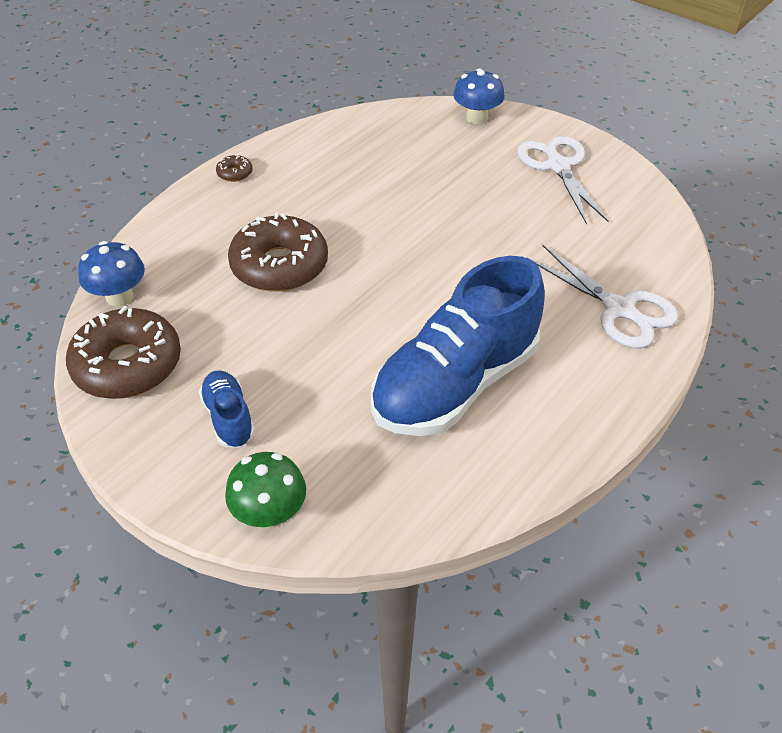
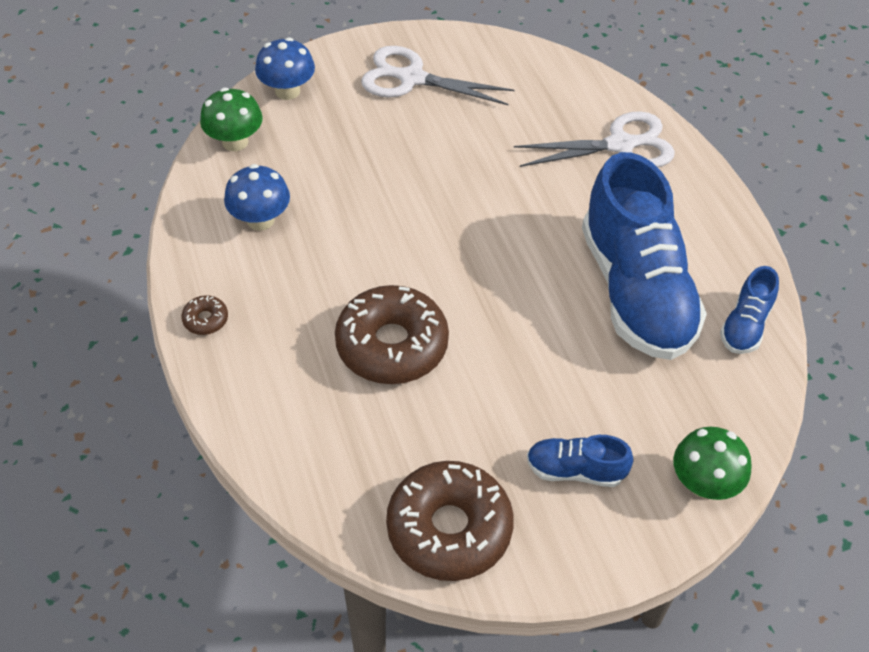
camera: 60 degrees left, 5 degrees up
(119, 297) = (337, 501): blue mushroom -> blue mushroom (260, 220)
(403, 118) = (235, 142): none -> green mushroom
(481, 479) = (745, 325): none -> blue shoe

